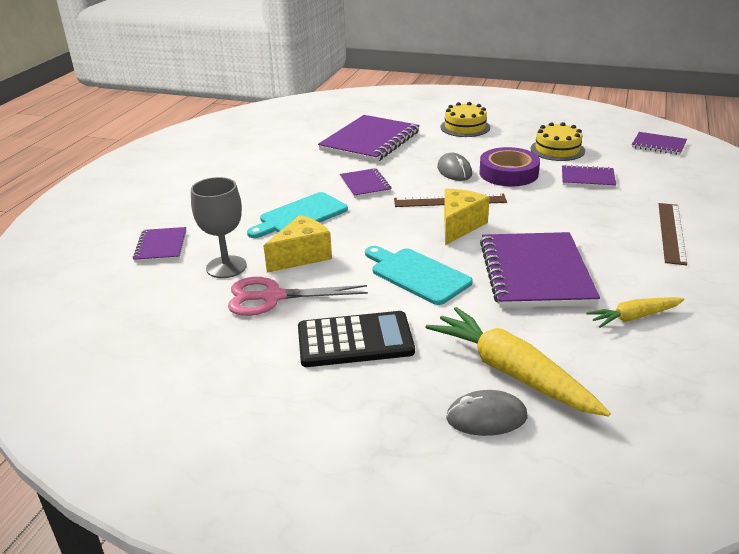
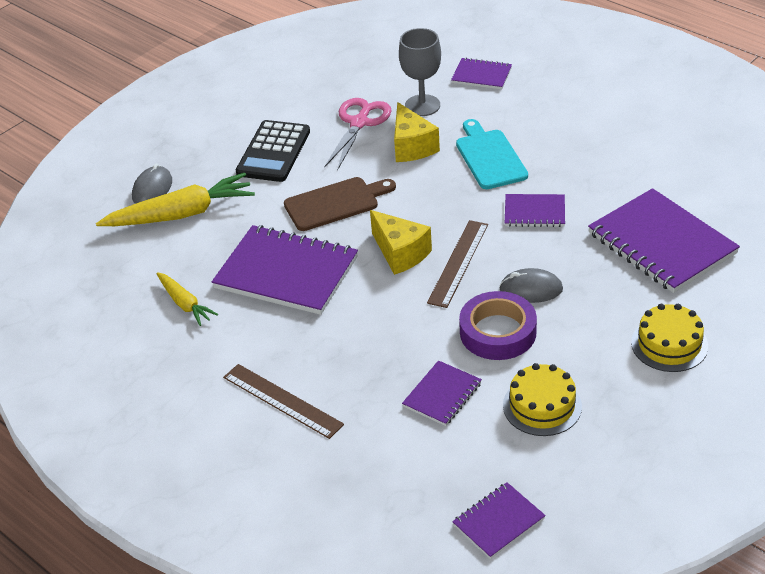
camera: 115 degrees right, 10 degrees up
(417, 274) = (335, 203): turquoise cutting board -> brown cutting board
(634, 317) = (185, 304): yellow carrot -> yellow carrot turned 135 degrees clockwise

